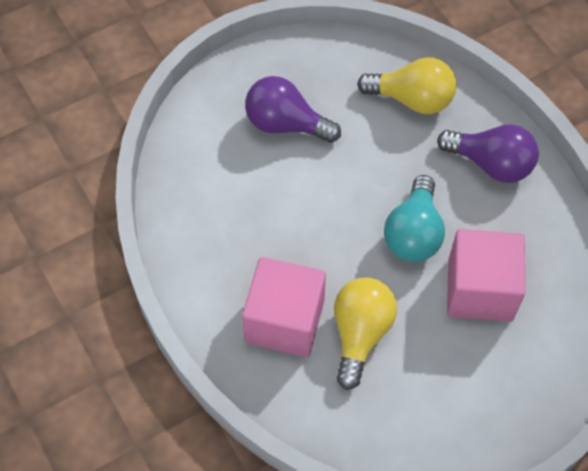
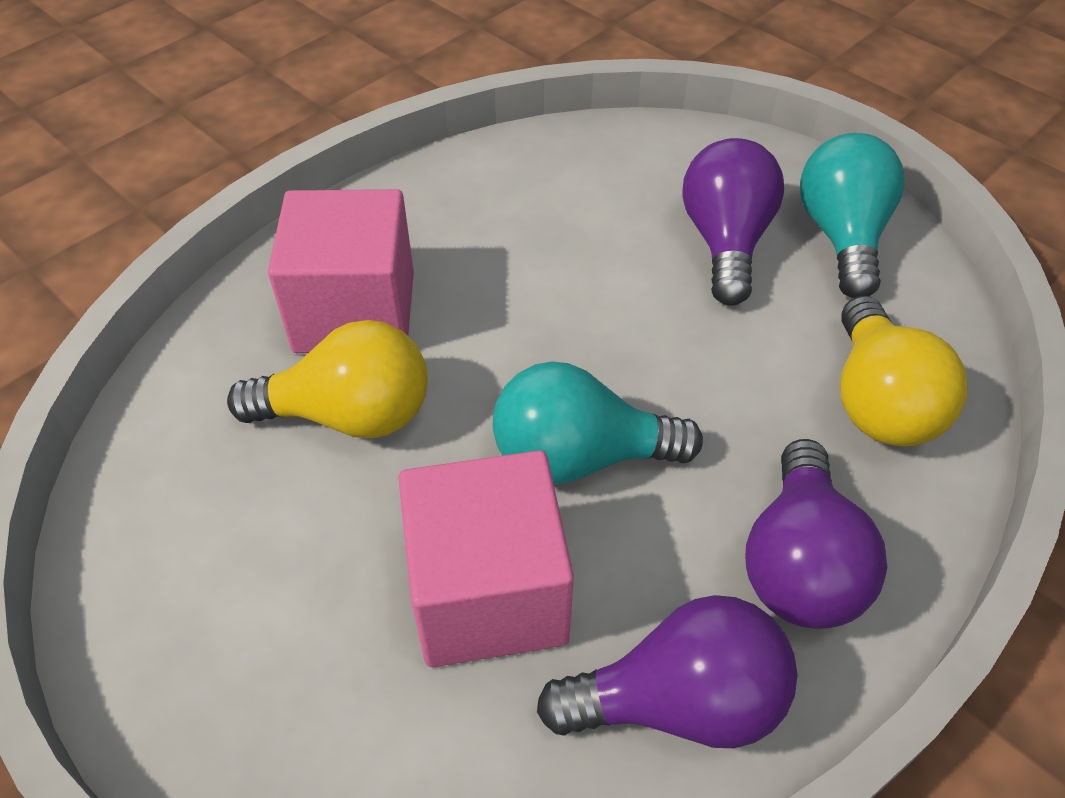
camera: 75 degrees right, 10 degrees down
(298, 70) = (842, 236): none -> turquoise light bulb
(544, 229) = (679, 701): none -> purple light bulb

